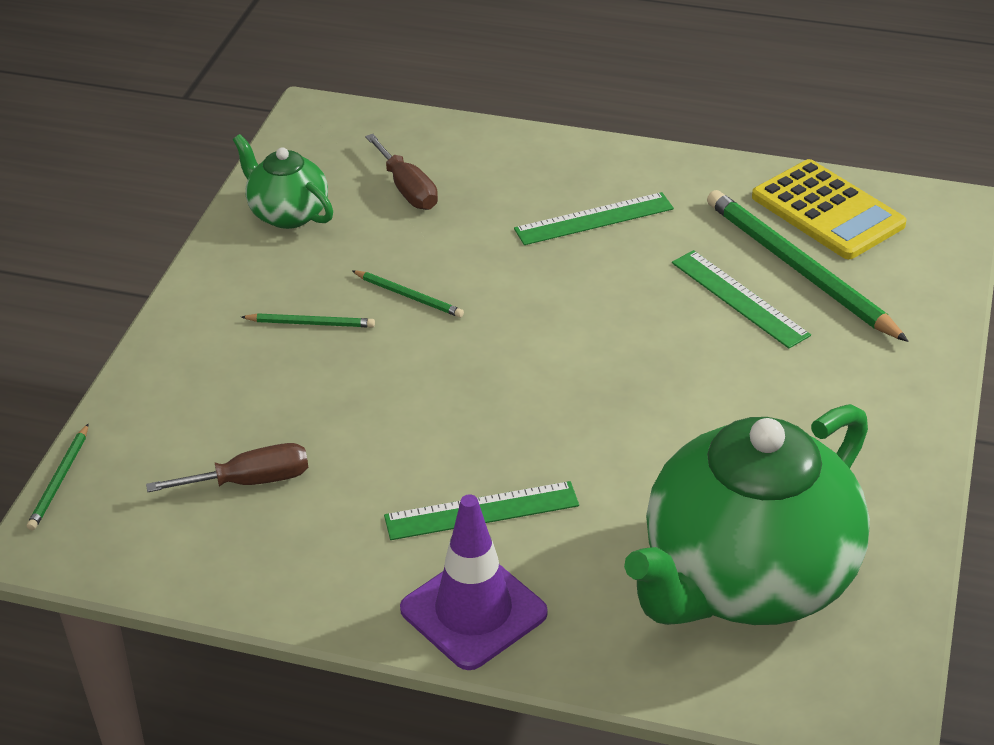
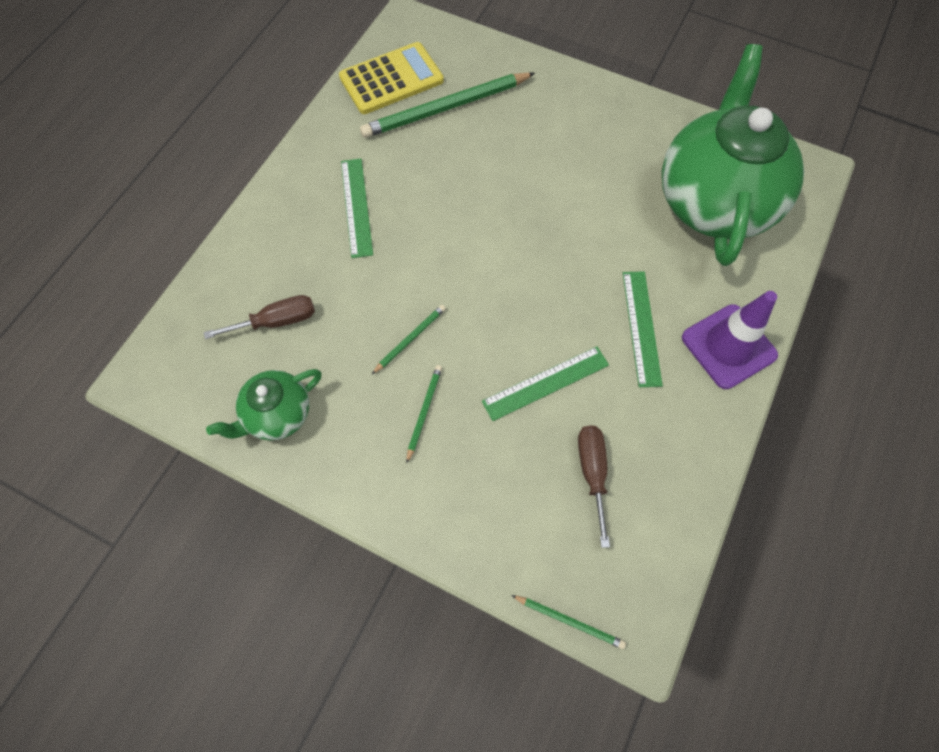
camera: 80 degrees left, 25 degrees up
(739, 298) = (466, 145): green ruler -> green ruler (545, 383)
(746, 580) = (714, 201): green teapot -> green teapot turned 135 degrees counterclockwise

